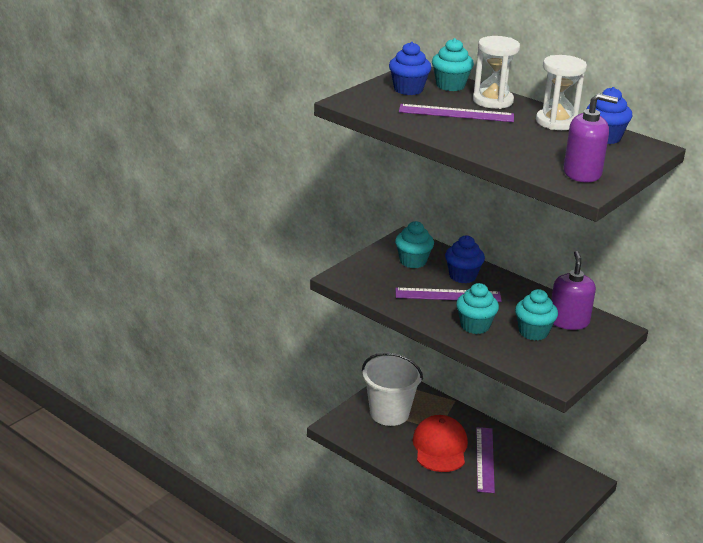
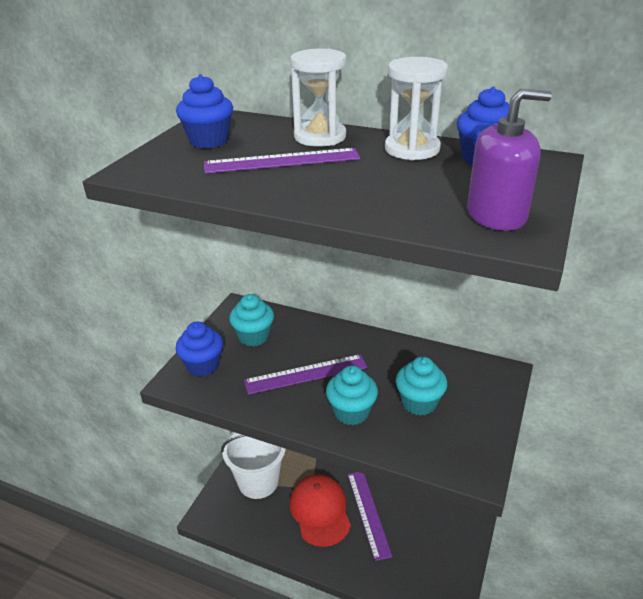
camera: 15 degrees left, 5 degrees up
(450, 85) = (260, 127): turquoise cupcake -> none
(462, 276) = (313, 343): blue cupcake -> blue cupcake (203, 365)
(568, 321) = (449, 376): purple soap dispenser -> none

